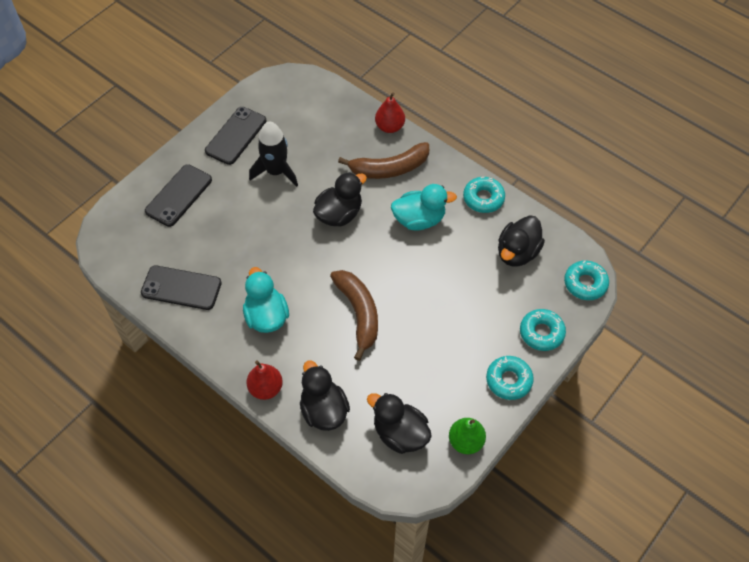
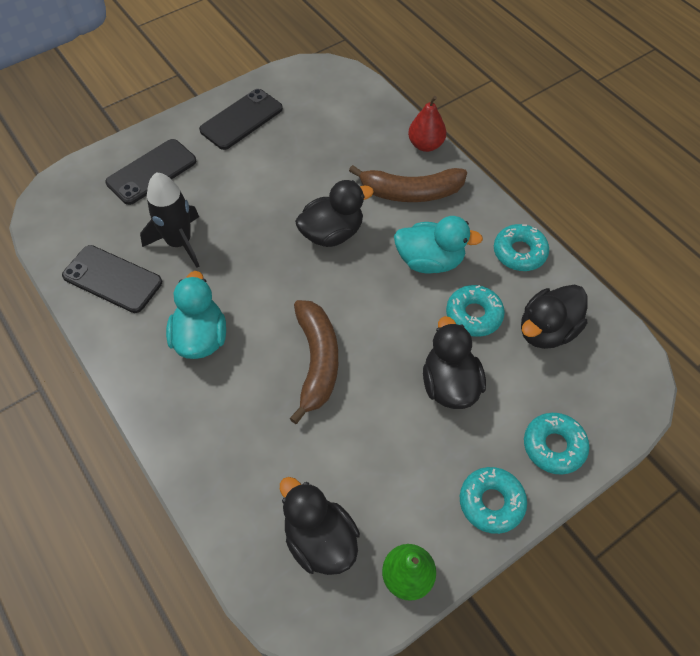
camera: 15 degrees right, 0 degrees up
(266, 388) = (166, 430): red pear -> none
(276, 171) = (273, 168): black rocket -> black rocket (179, 242)
(324, 410) = (230, 479): black duck -> black duck (449, 384)
(585, 283) = (630, 393): turquoise donut -> turquoise donut (474, 315)

